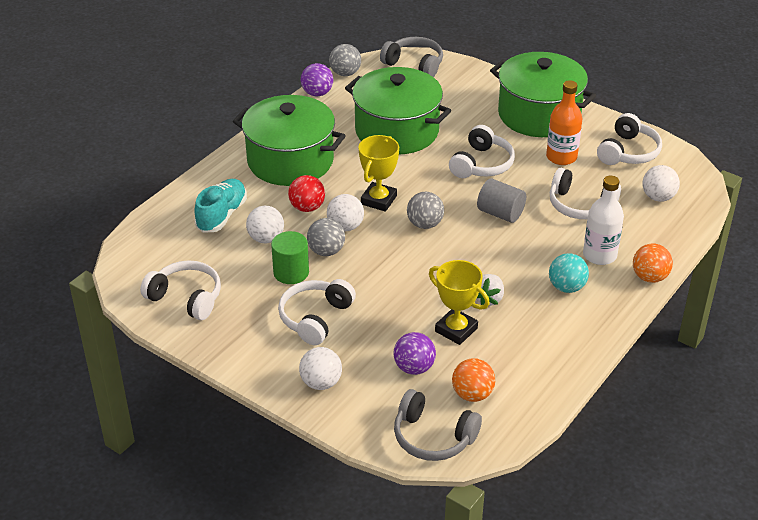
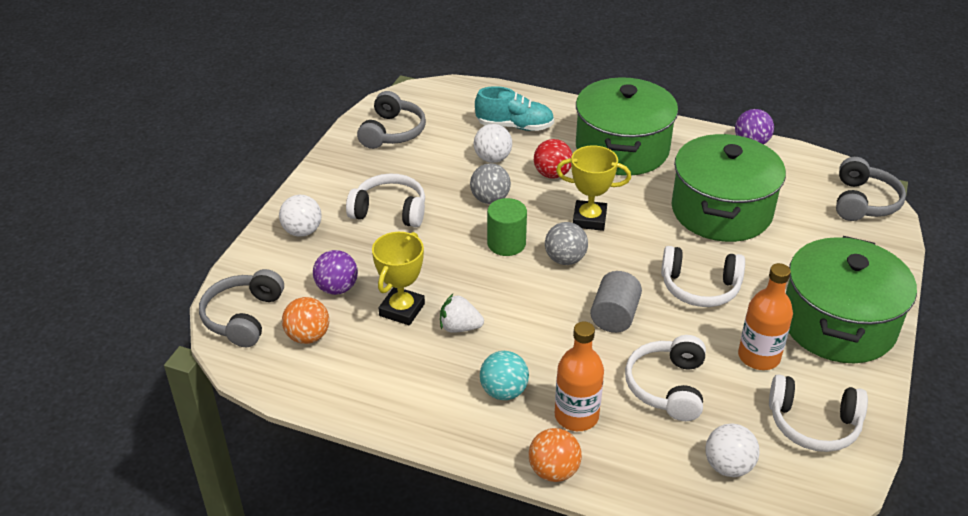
camera: 75 degrees right, 0 degrees up
(186, 298) = (392, 132): white headphones -> grey headphones
(291, 272) = (449, 183): green cylinder -> green cylinder (506, 243)
(345, 73) = (803, 155): grey ball -> none
(345, 227) = (534, 204): white ball -> none
(599, 255) = (576, 416): white bottle -> orange bottle

